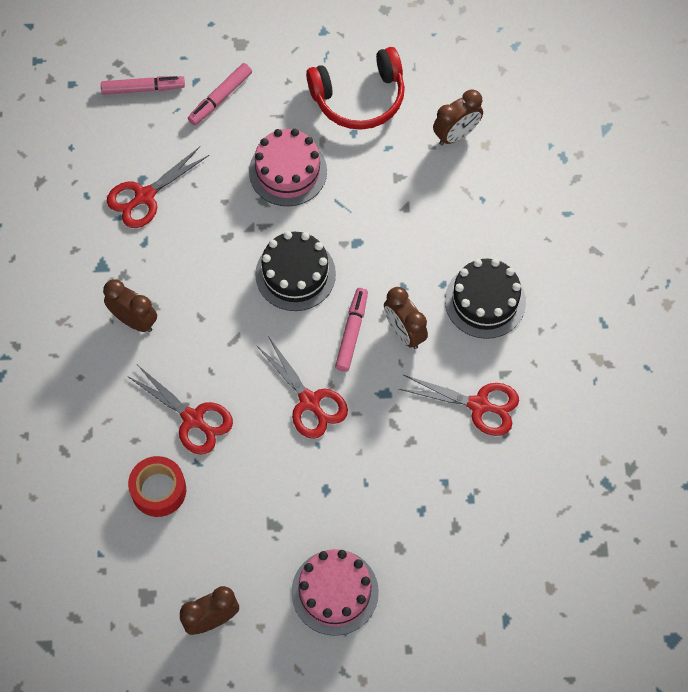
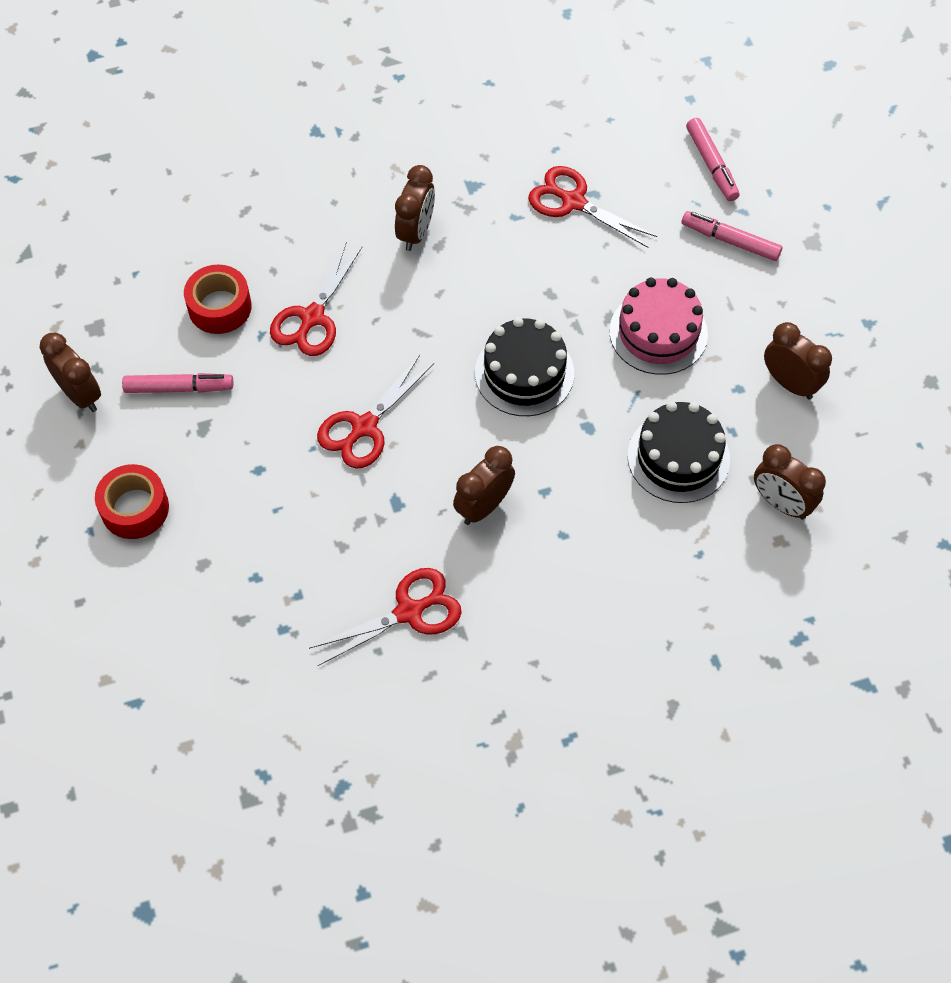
camera: 75 degrees right, 5 degrees down
(335, 592) = (135, 508): pink cake -> red tape
(352, 332) = (466, 450): pink marker -> pink marker (179, 388)
(359, 98) = (790, 383): red headphones -> brown clock
(479, 405) = (409, 612): red scissors -> red scissors turned 120 degrees counterclockwise
(485, 301) = (555, 588): black cake -> black cake (678, 457)

